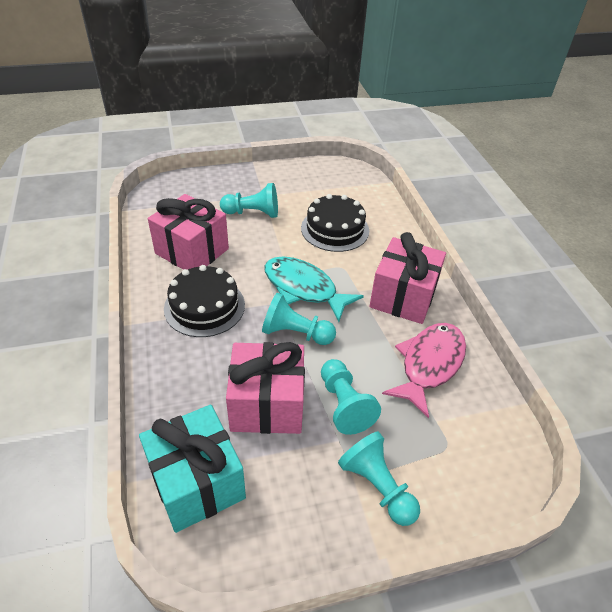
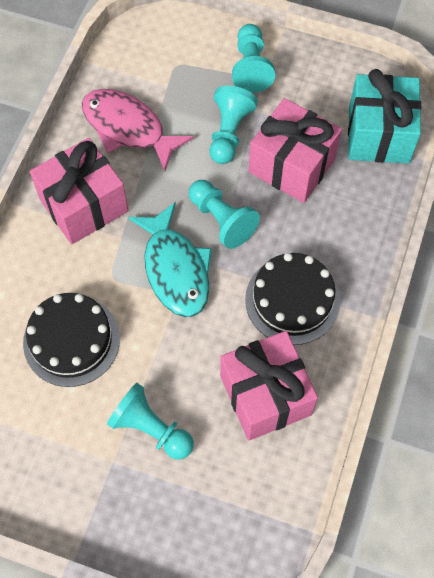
camera: 145 degrees left, 20 degrees up
(429, 364) = (128, 128): pink fish -> pink fish turned 60 degrees clockwise

